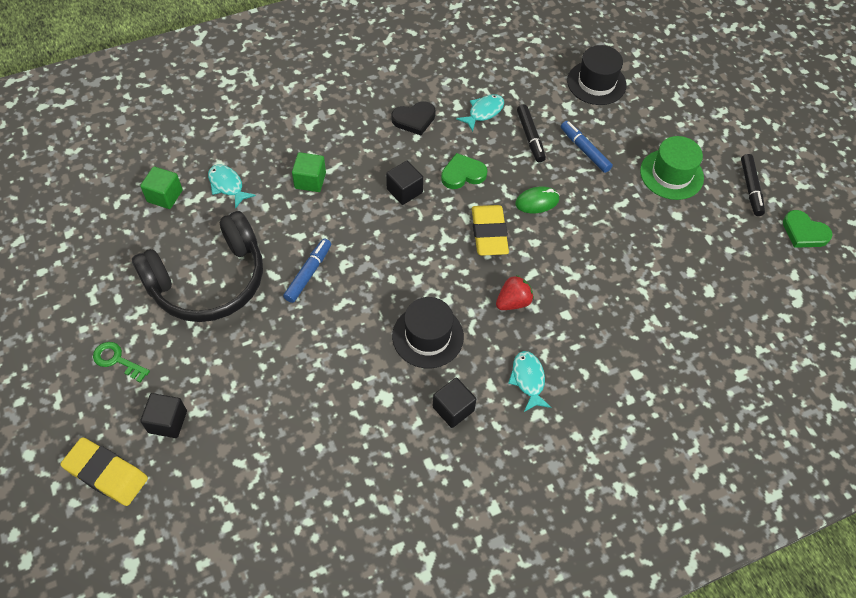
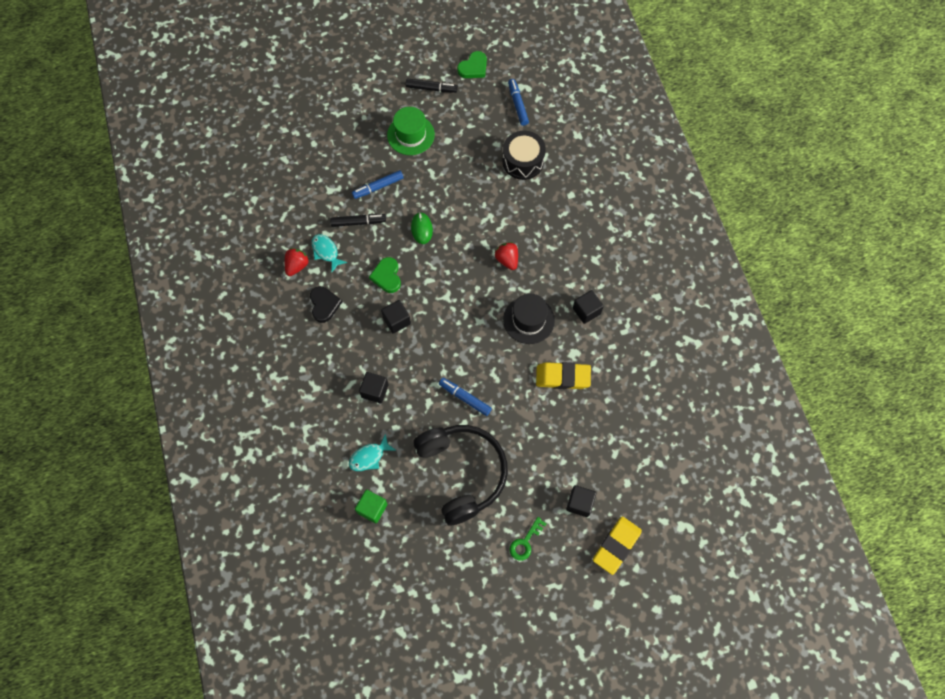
camera: 80 degrees left, 10 degrees up
(310, 180) = (375, 391): green cube -> black cube
(459, 88) = (297, 266): none -> red strawberry
(489, 233) = (446, 266): yellow eraser -> yellow eraser (562, 377)
(528, 379) = (569, 261): turquoise fish -> none
(596, 83) = (311, 165): black hat -> none
(673, 307) = (523, 161): none -> black drum
(764, 292) = (517, 105): none -> blue marker

